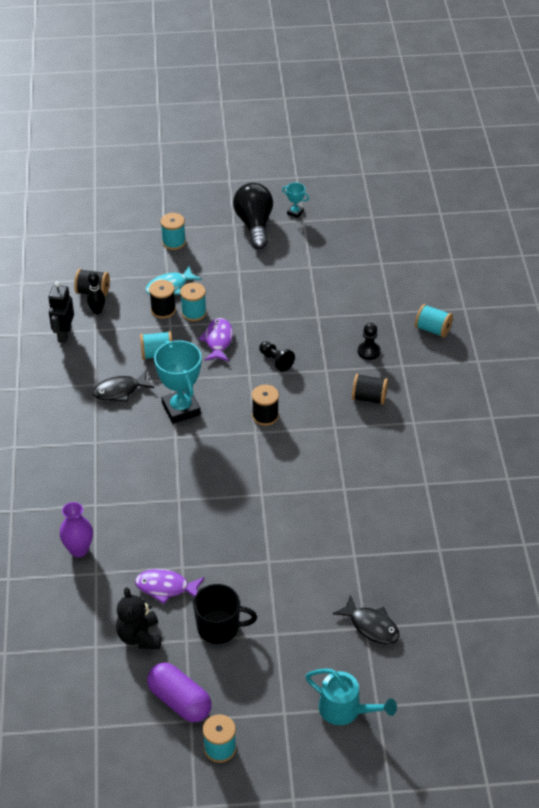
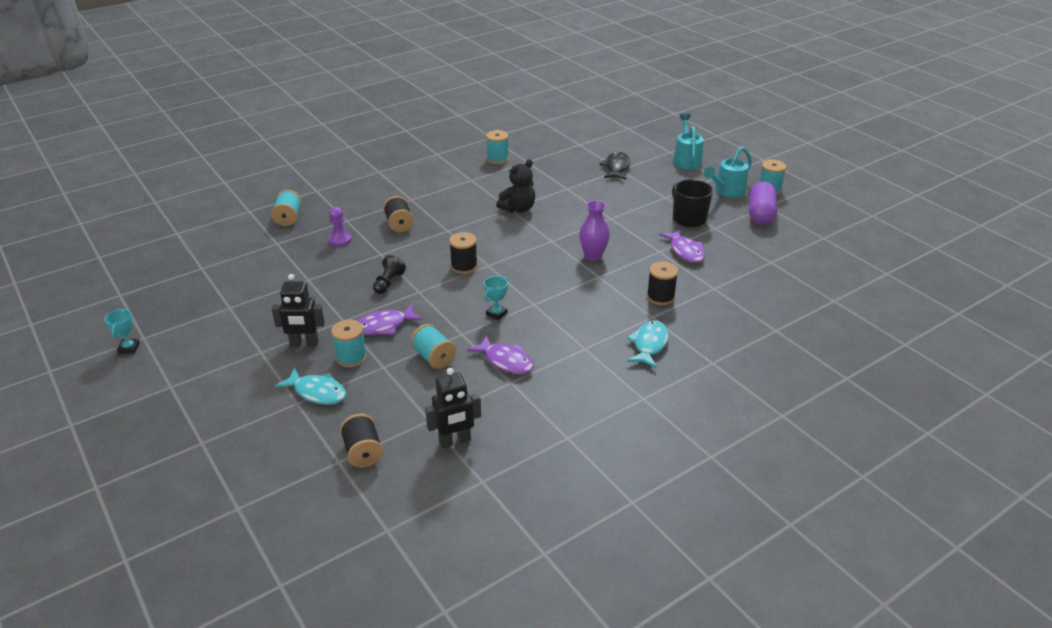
camera: 120 degrees left, 10 degrees down
(65, 483) = (649, 344): none -> turquoise fish
(79, 550) = (704, 305): purple vase -> purple vase (593, 256)
(97, 311) = (396, 432): black bowling pin -> none
(119, 391) = (506, 361): black fish -> purple fish
(139, 636) = (738, 247): black teddy bear -> black teddy bear (518, 209)
(163, 310) = (361, 381): black spool -> black spool (660, 297)
(173, 242) = (228, 422): turquoise spool -> turquoise spool (497, 159)
(181, 409) = (496, 313): turquoise trophy -> turquoise trophy, size x0.47
(230, 294) = (304, 344): none -> black robot
(247, 702) = (726, 191): none -> turquoise watering can
(254, 225) = (166, 370): black light bulb -> none
(368, 351) = (340, 240): black pawn -> purple pawn

